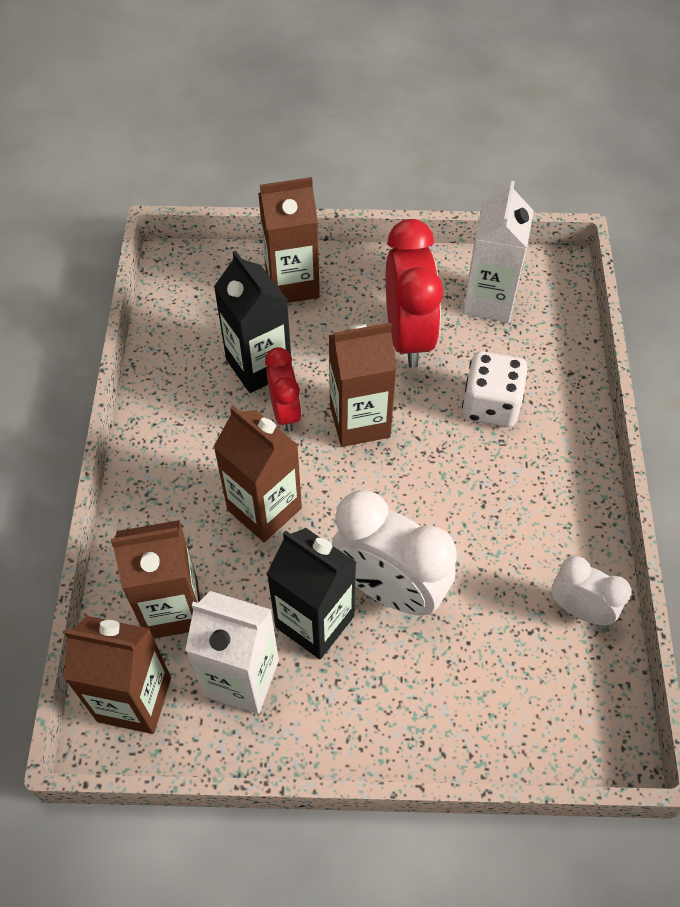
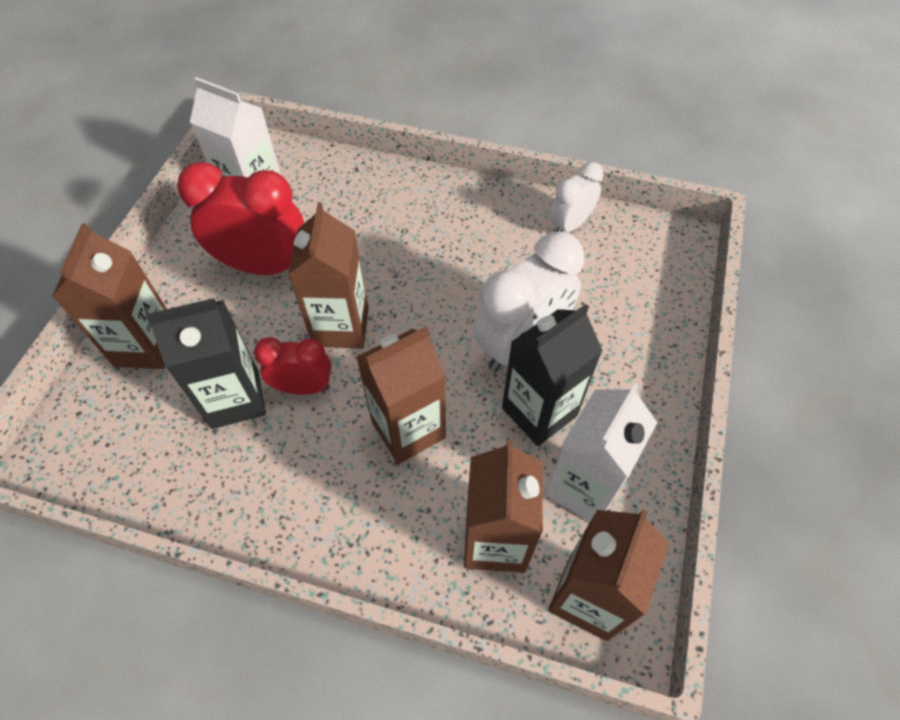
camera: 75 degrees left, 0 degrees up
(490, 405) = (365, 227): white dice -> none

